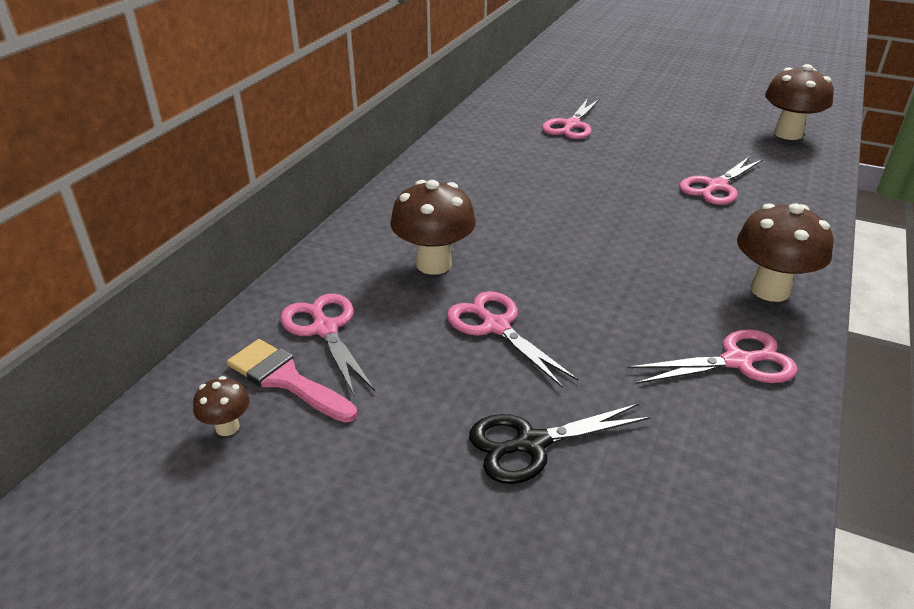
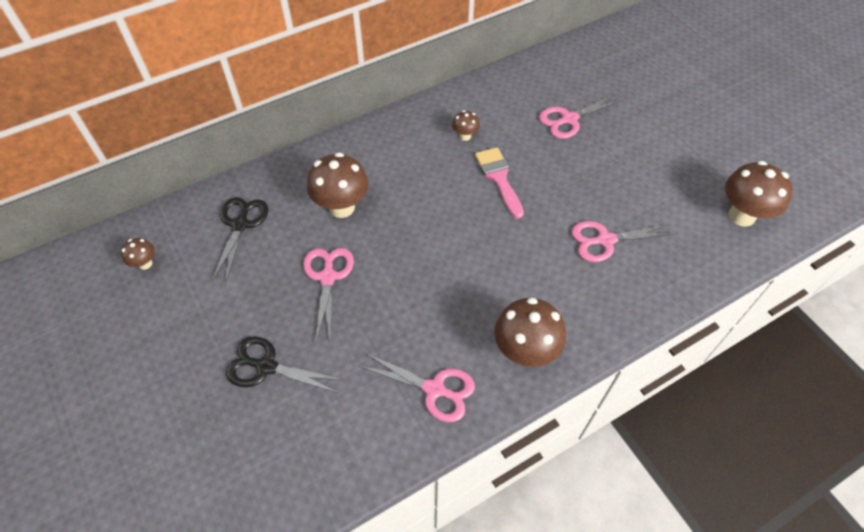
camera: 35 degrees right, 20 degrees up
(286, 379) = (193, 249): pink brush -> pink brush (499, 178)
(325, 329) = (240, 225): pink scissors -> black scissors
(492, 166) = (465, 136): none -> brown mushroom

